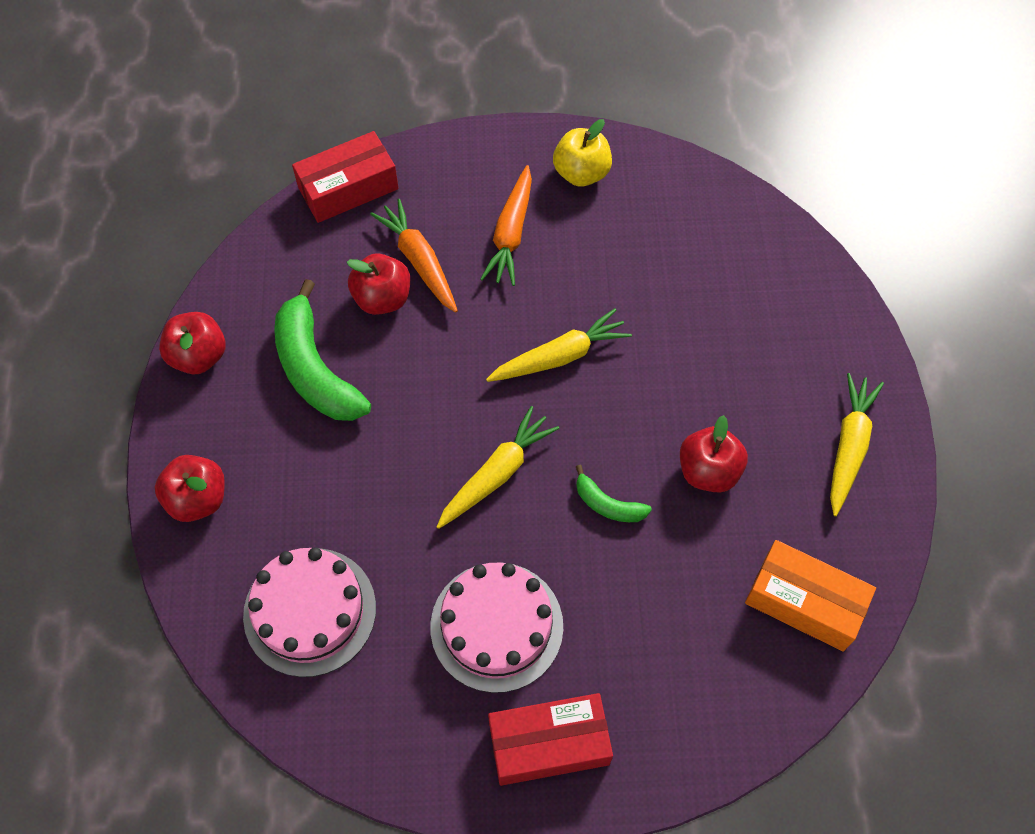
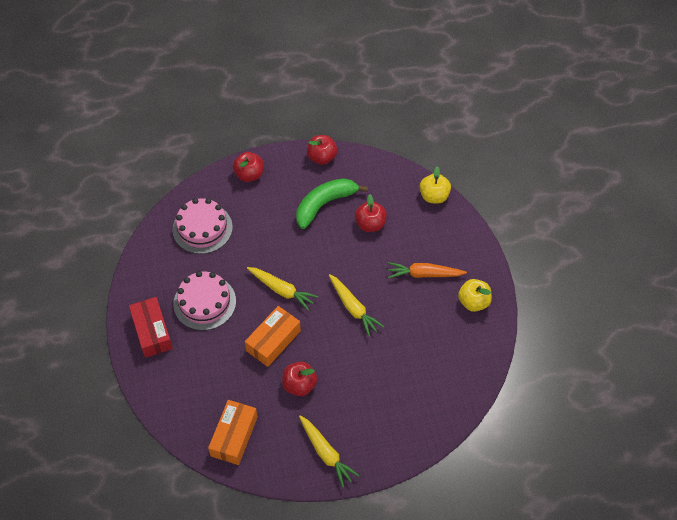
camera: 80 degrees right, 5 degrees down
(348, 188) = (434, 196): red box -> yellow apple
(419, 261) = (396, 236): orange carrot -> none
(608, 504) = (273, 341): green banana -> orange box
(849, 446) = (326, 453): yellow carrot -> yellow carrot turned 45 degrees clockwise

